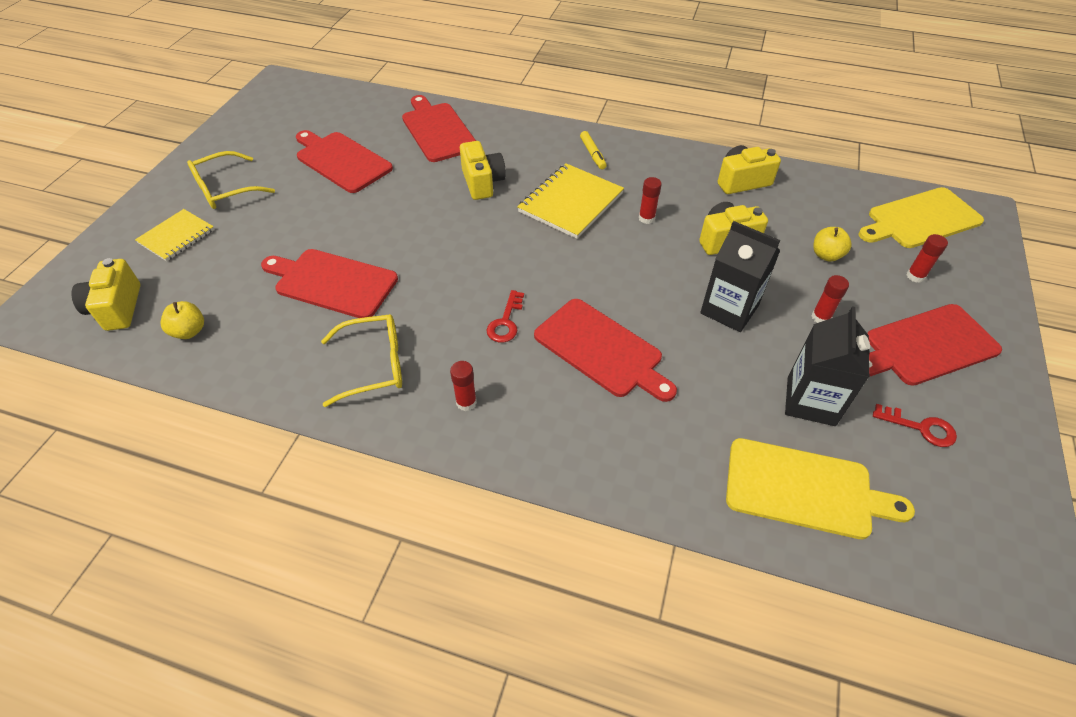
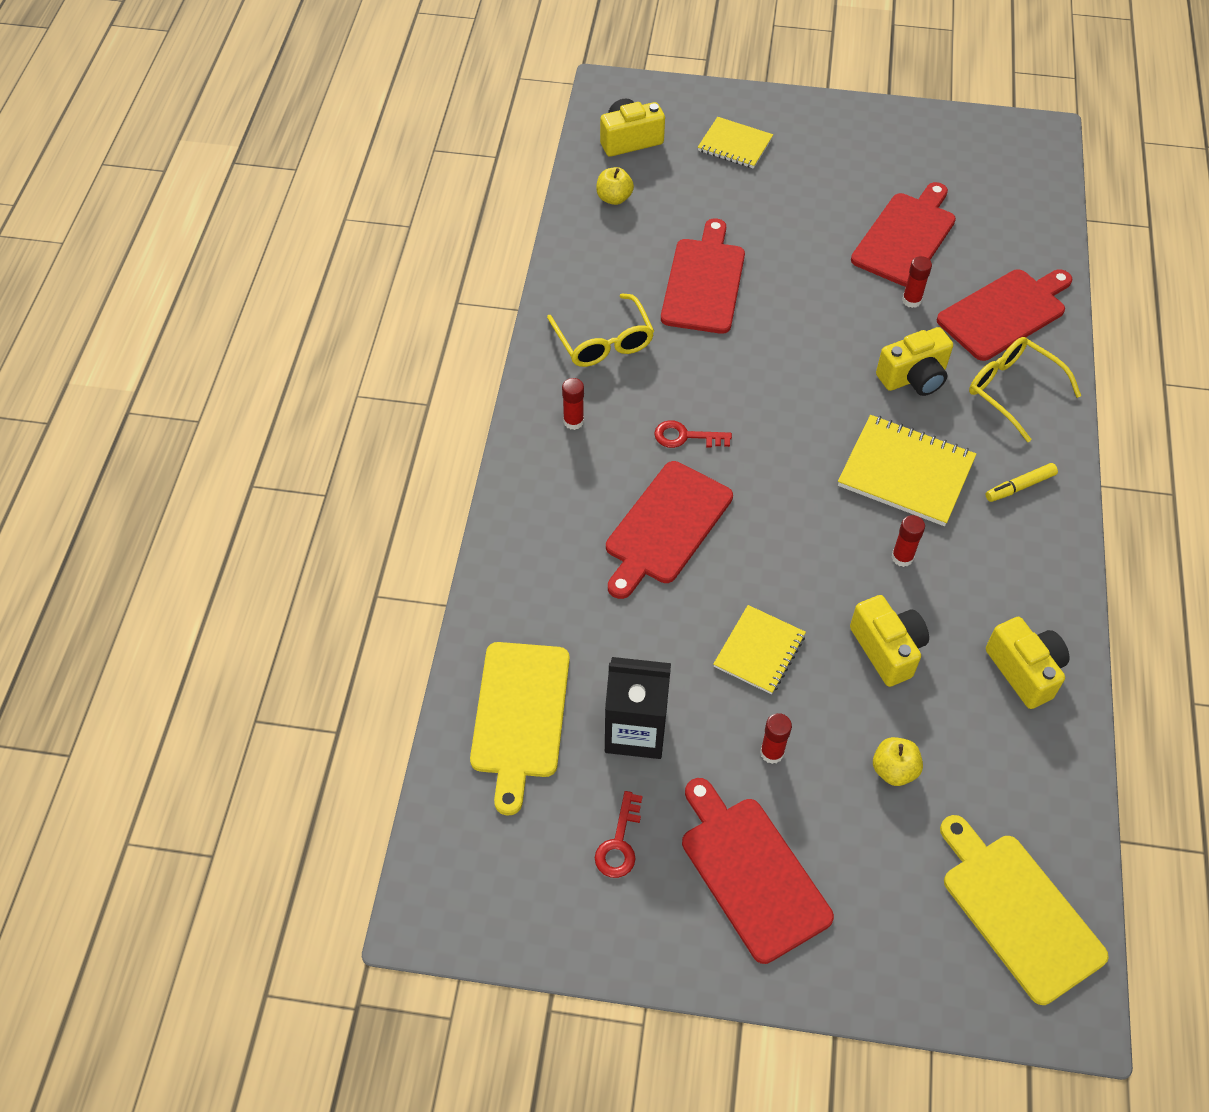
camera: 80 degrees right, 5 degrees up
(225, 189) = (819, 156): yellow glasses -> yellow glasses (1012, 391)
(729, 309) = (759, 651): black carton -> yellow notebook
(915, 276) = (883, 881): red glue stick -> red glue stick (911, 300)

